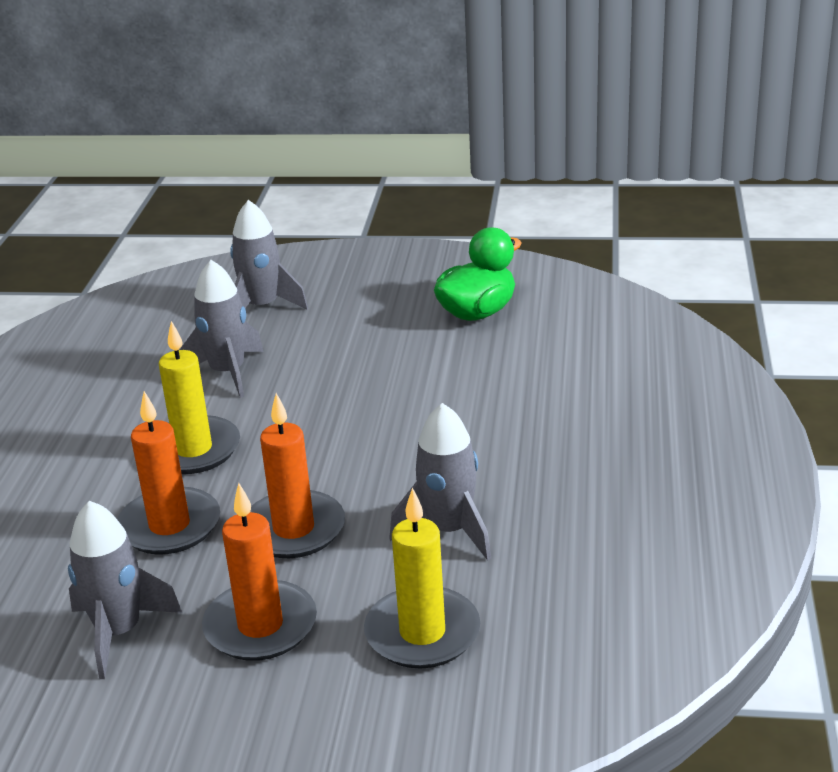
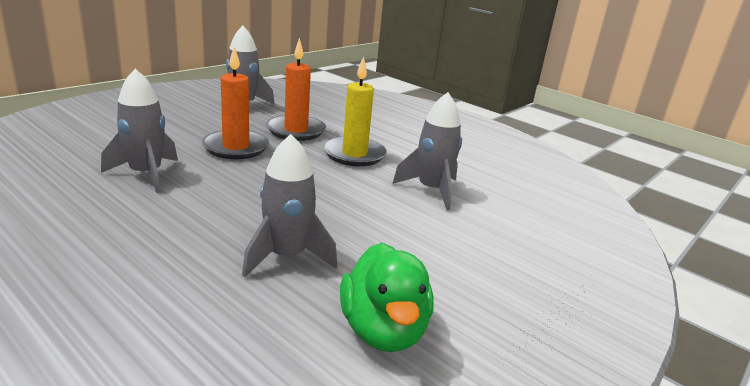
camera: 120 degrees right, 5 degrees down
(260, 626) = (188, 121): orange candle -> none
(262, 307) = (525, 236): grey rocket -> grey rocket (287, 256)
(422, 633) = (103, 139): yellow candle -> none

